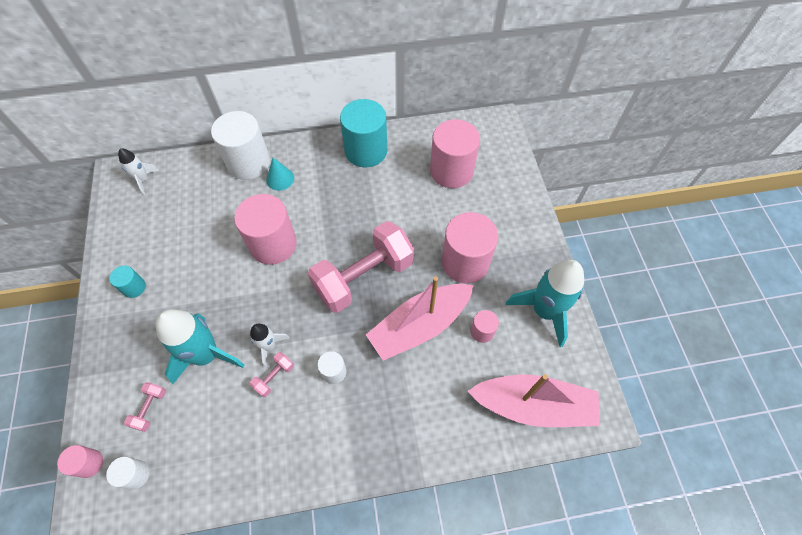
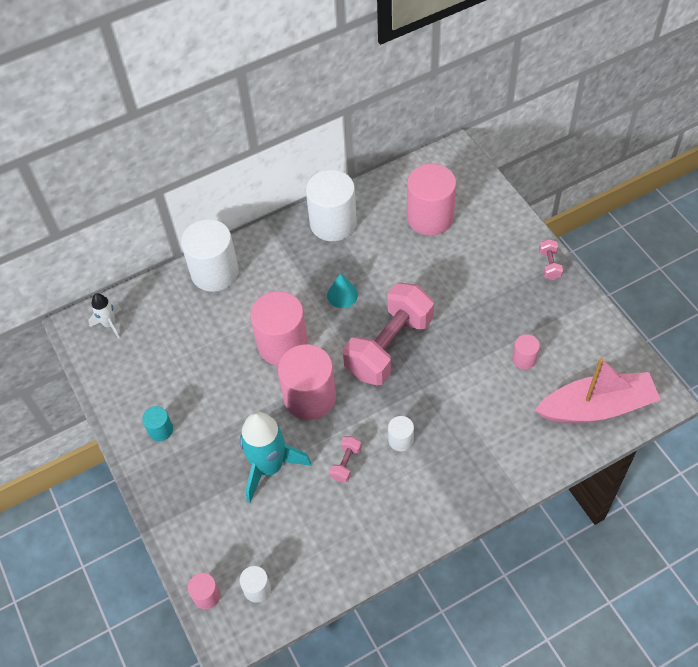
camera: 15 degrees left, 5 degrees down
(150, 409) = (239, 531): pink dumbbell -> pink dumbbell (549, 265)
(269, 346) = (327, 438): white rocket -> none
(280, 179) = (257, 278): turquoise cone -> turquoise cone (342, 295)
(366, 151) = (333, 223): turquoise cylinder -> white cylinder
(420, 326) = (463, 373): pink boat -> none
(465, 262) = (481, 301): pink cylinder -> pink cylinder (310, 397)
(544, 311) = (574, 322): turquoise rocket -> none

